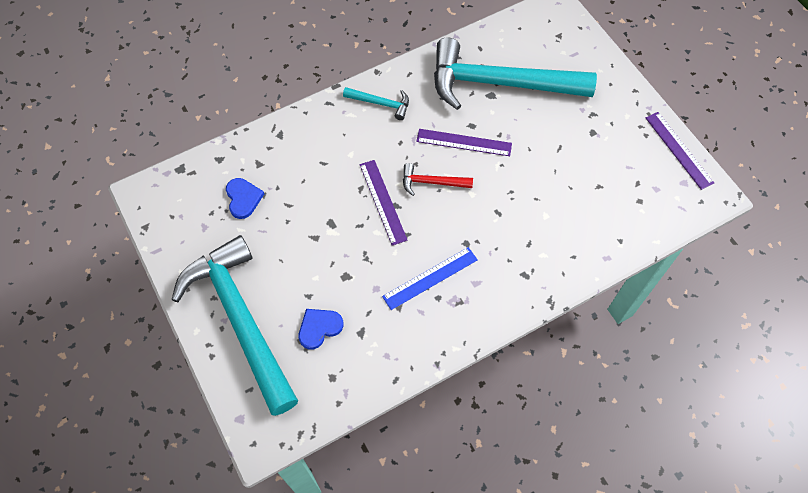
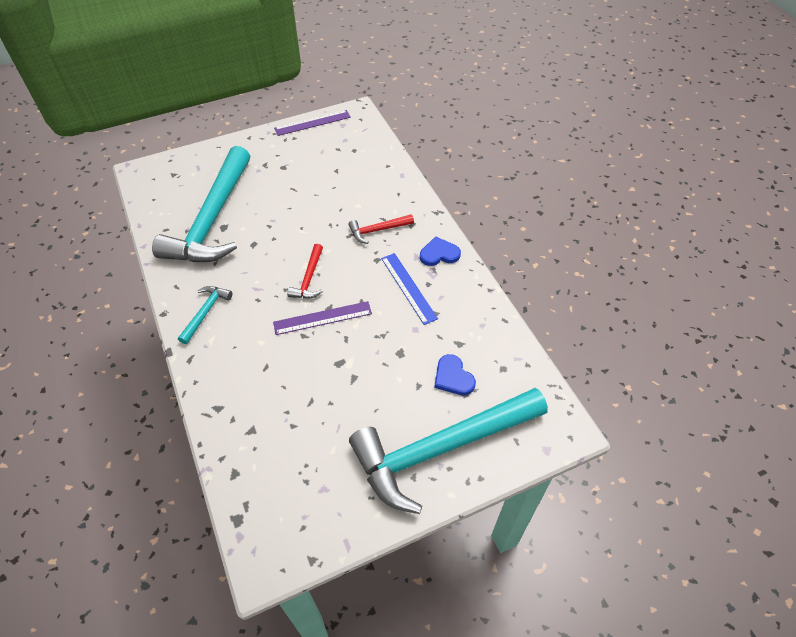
camera: 85 degrees left, 10 degrees down
(243, 198) = (294, 446): blue heart -> blue heart (439, 254)
(464, 142) = (271, 251): purple ruler -> none
(510, 240) = (378, 230): none -> red hammer

